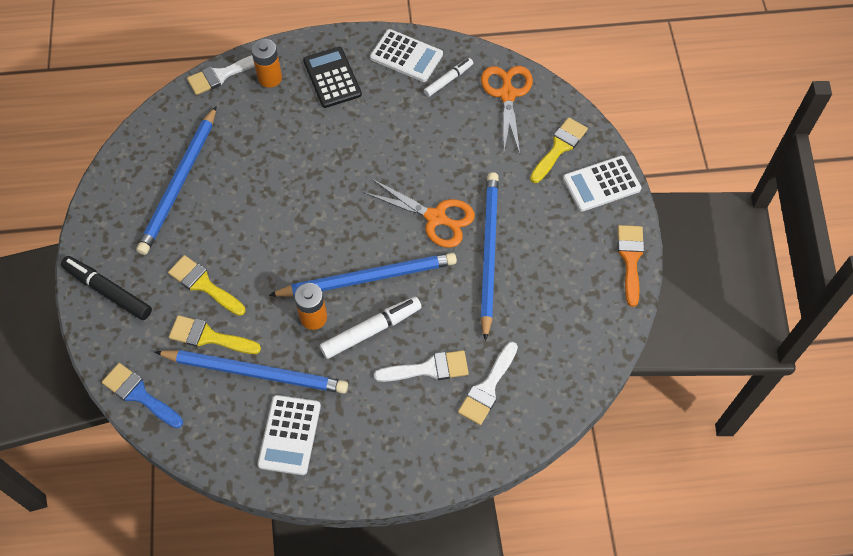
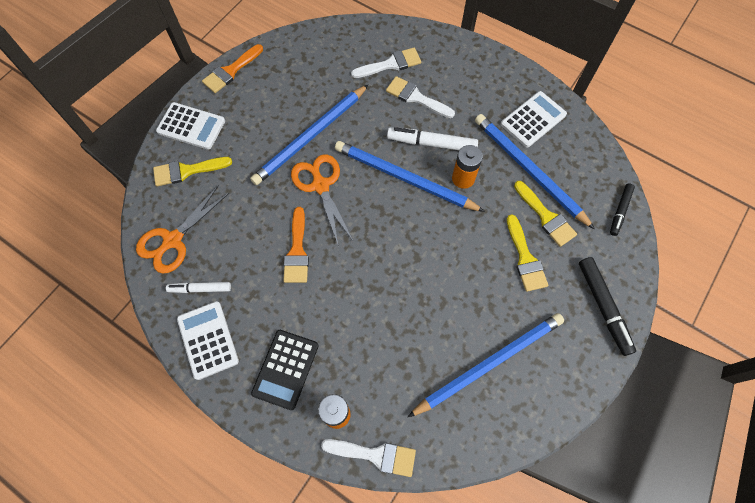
camera: 140 degrees left, 5 degrees up
(139, 394) = (620, 211): blue brush -> black marker
(402, 155) = (297, 251): none -> orange brush

